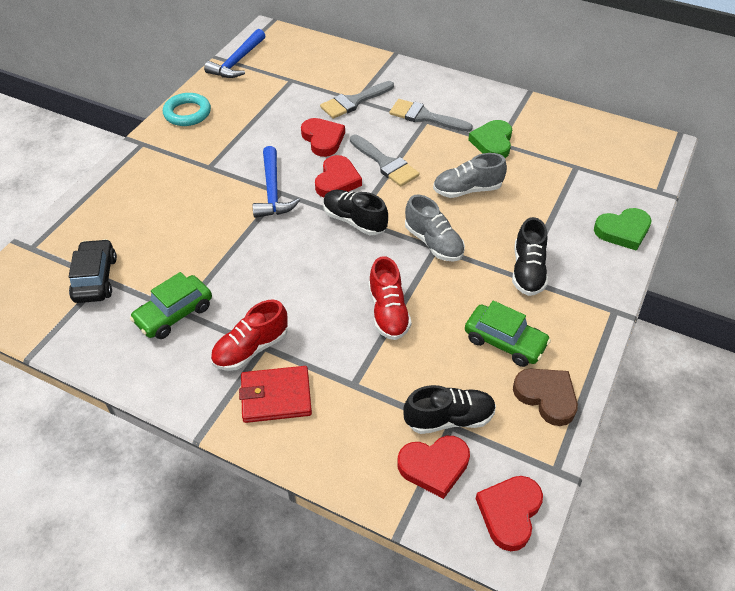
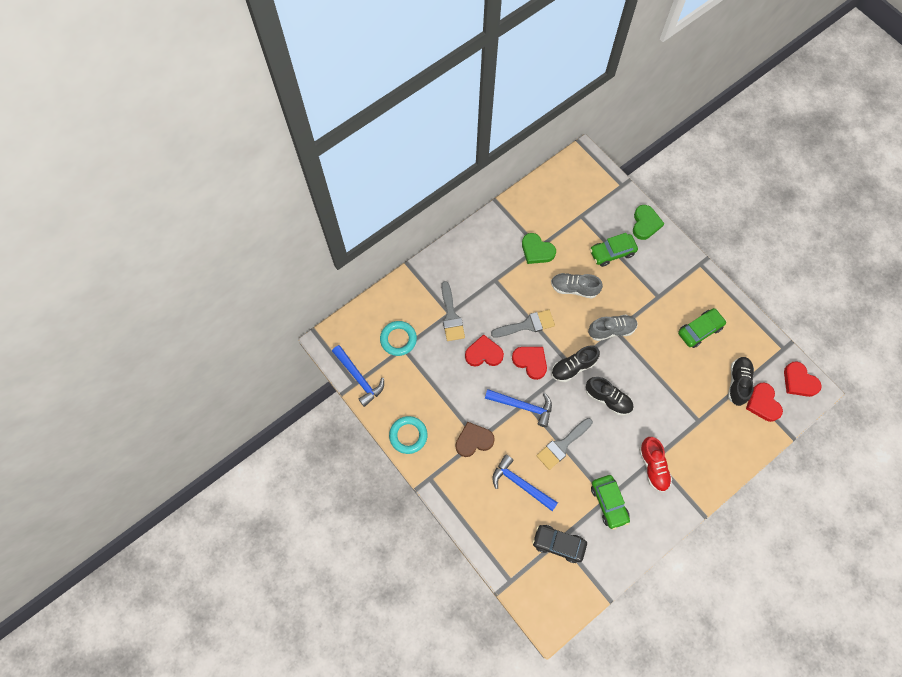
camera: 65 degrees left, 20 degrees up
(166, 219) = (521, 484): none -> blue hammer
(276, 396) = (692, 465): red wallet -> none
(299, 74) = (398, 339): none -> turquoise ring
(388, 312) = (655, 380): red shoe -> none
(424, 117) = (490, 278): grey brush -> grey brush (562, 445)
(434, 466) = (763, 403): red heart -> red heart turned 150 degrees clockwise
(467, 190) = (574, 288): grey shoe -> grey shoe turned 90 degrees clockwise
(527, 271) = (654, 291): black shoe -> black shoe (608, 399)
(546, 397) = (741, 329): brown heart -> brown heart (473, 440)
(549, 210) = (612, 253): none -> green car

